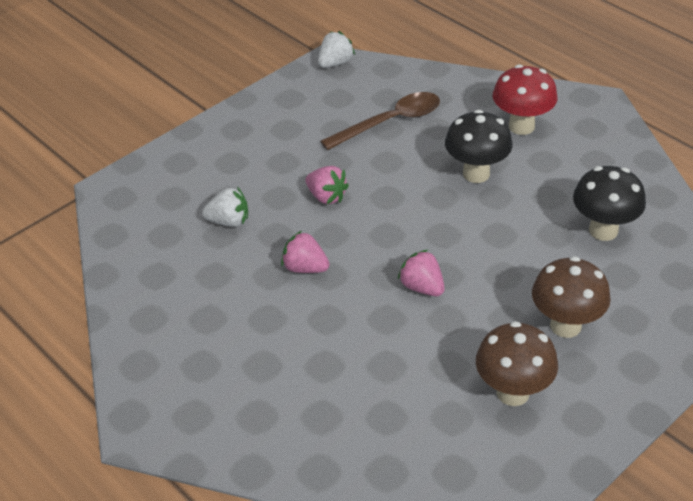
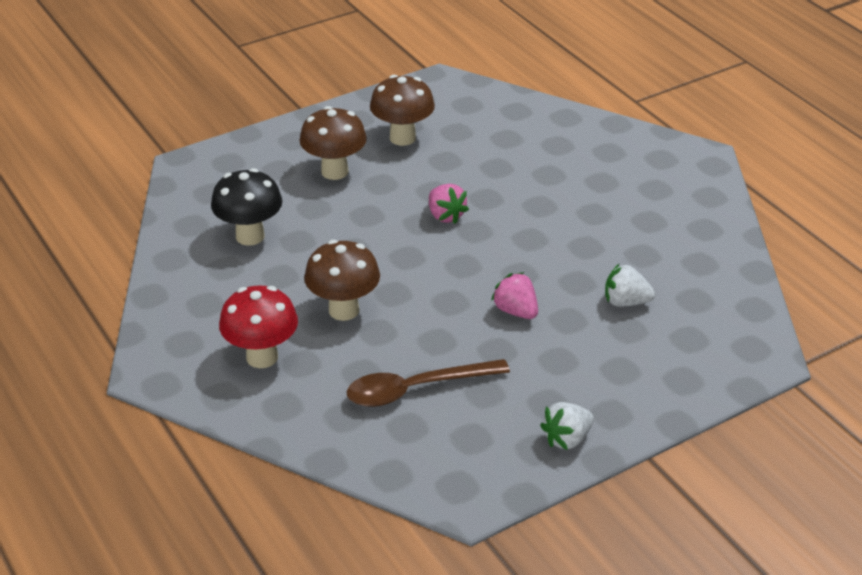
camera: 170 degrees left, 5 degrees down
(305, 268) = (552, 247): pink strawberry -> none
(335, 63) = (461, 496): white strawberry -> white strawberry (567, 439)
(476, 173) = (344, 310): black mushroom -> brown mushroom

